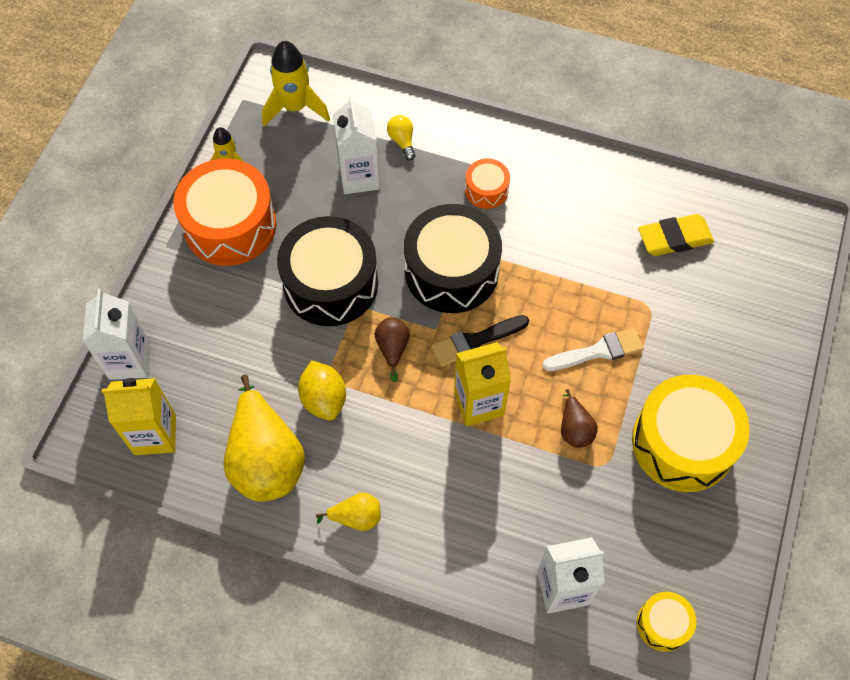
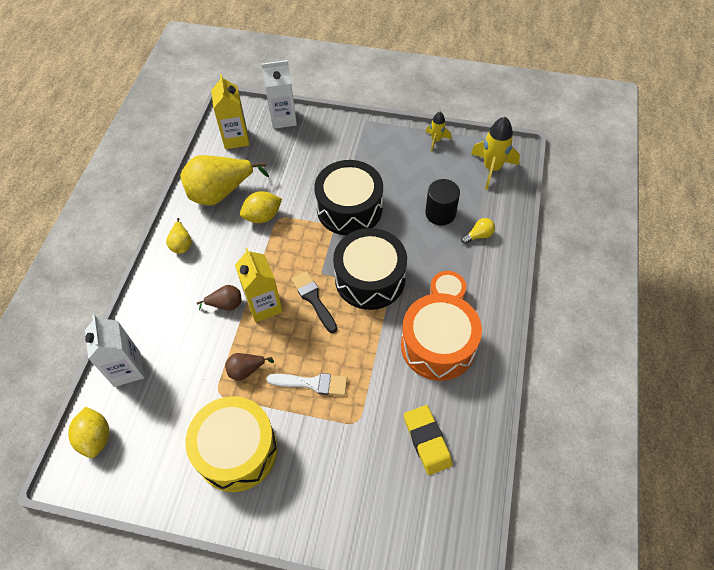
camera: 85 degrees right, 5 degrees down
(230, 225) = (386, 149): orange drum -> orange drum (438, 345)
(359, 177) = (440, 213): white carton -> black cylinder
(392, 348) = (303, 249): brown pear -> brown pear (226, 304)
(598, 351) = (312, 383): white brush -> white brush turned 60 degrees counterclockwise
(663, 624) = (96, 438): yellow drum -> yellow lemon

